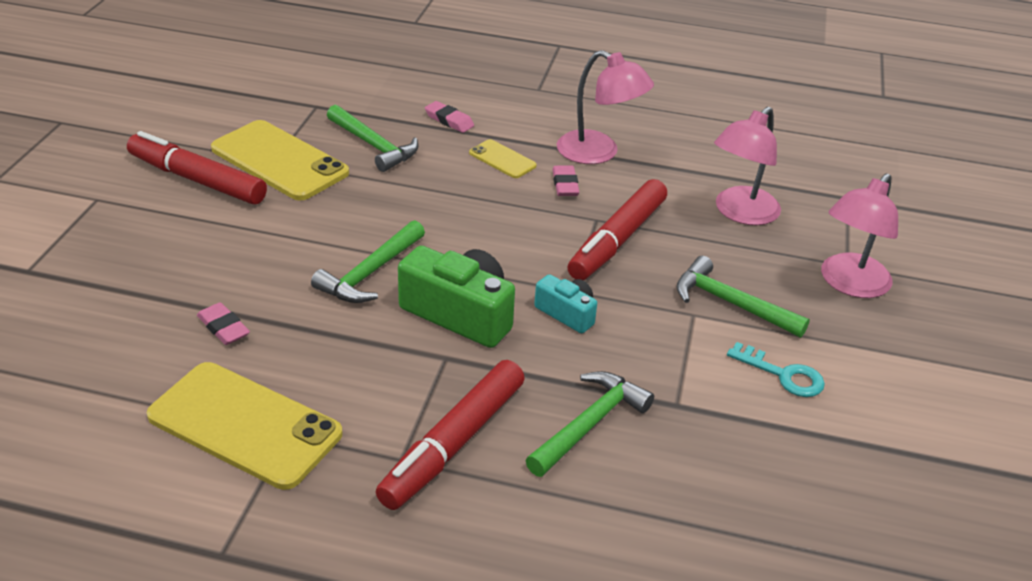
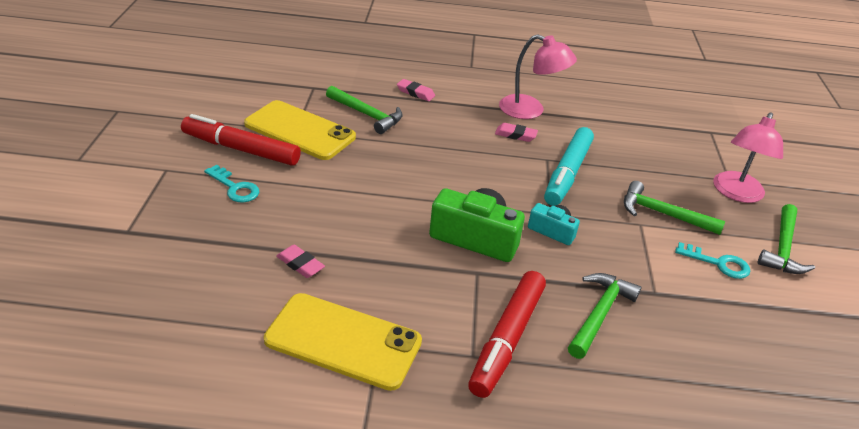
camera: 10 degrees left, 0 degrees up
(174, 227) = (235, 187): none -> turquoise key
(370, 273) = (398, 212): green hammer -> green hammer (782, 248)
(502, 159) = (464, 119): yellow phone -> none
(565, 185) = (515, 135): pink eraser -> pink eraser turned 60 degrees counterclockwise
(617, 240) = (567, 173): red marker -> turquoise marker
(740, 213) = (644, 148): pink lamp -> none

